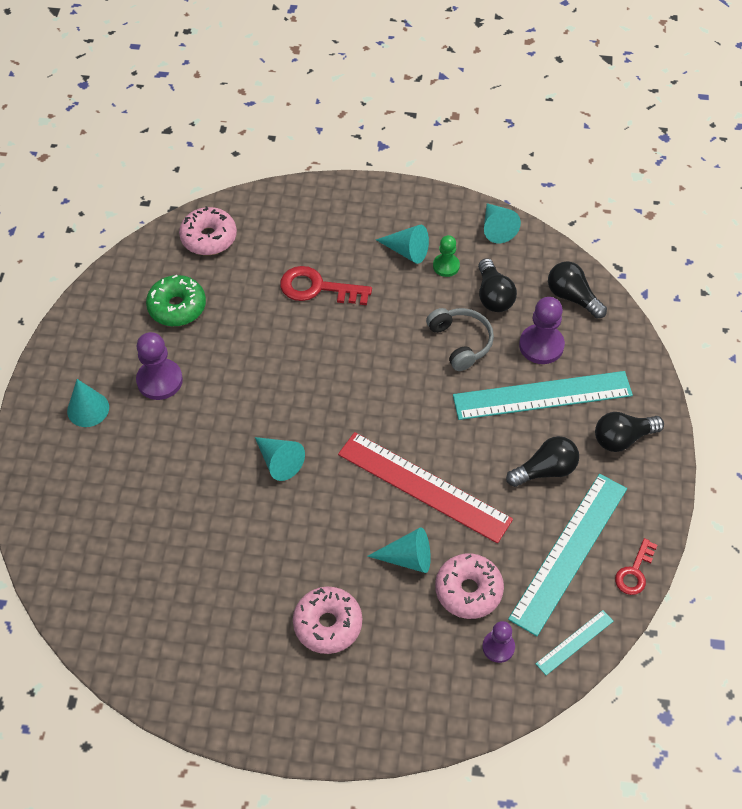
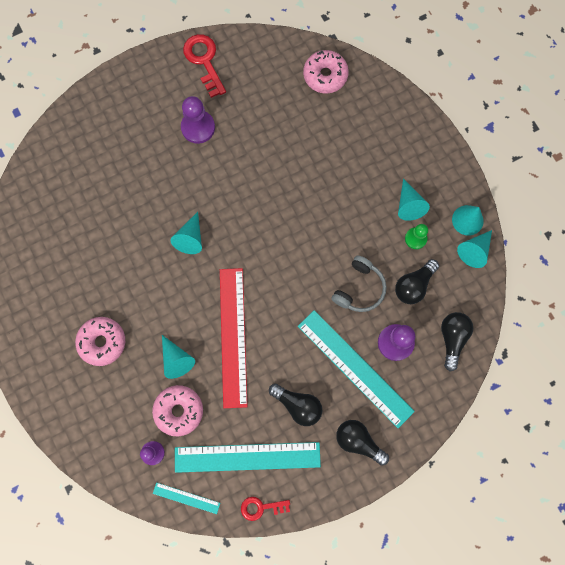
camera: 55 degrees right, 20 degrees up
(88, 409) = (150, 103): turquoise cone -> turquoise cone (467, 220)
(177, 307) = (258, 97): green donut -> none
(318, 288) = (336, 170): red key -> red key (204, 61)

